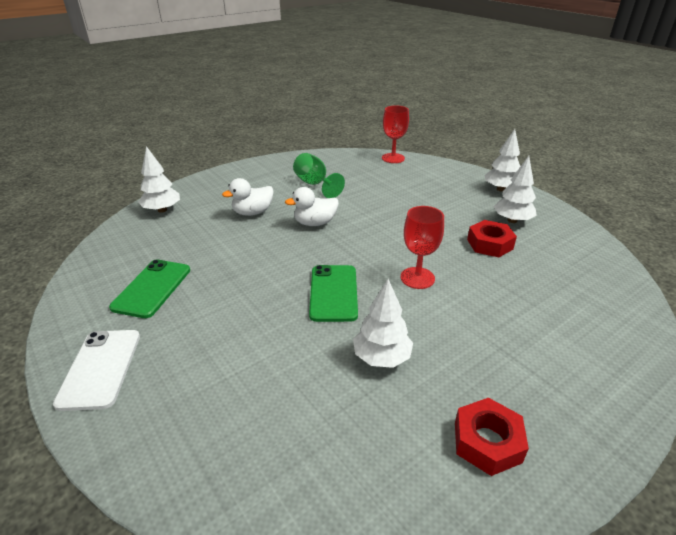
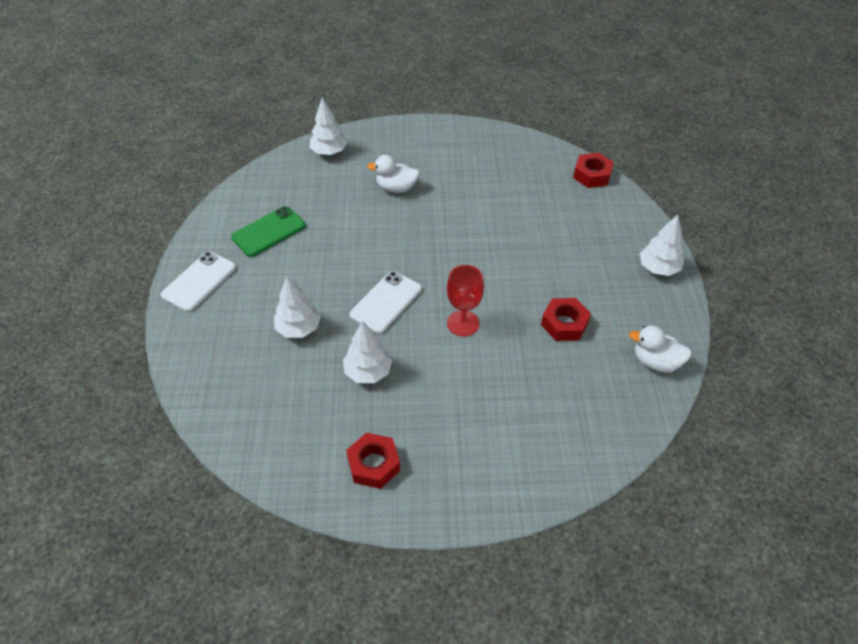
camera: 35 degrees right, 15 degrees up
(314, 184) = (479, 178): green goblet -> none
(315, 223) = (436, 225): white duck -> white duck (655, 362)
(333, 293) = (386, 302): green phone -> white phone
(393, 158) = (592, 175): red goblet -> red nut
(512, 220) = (620, 310): white tree -> white tree (299, 328)

